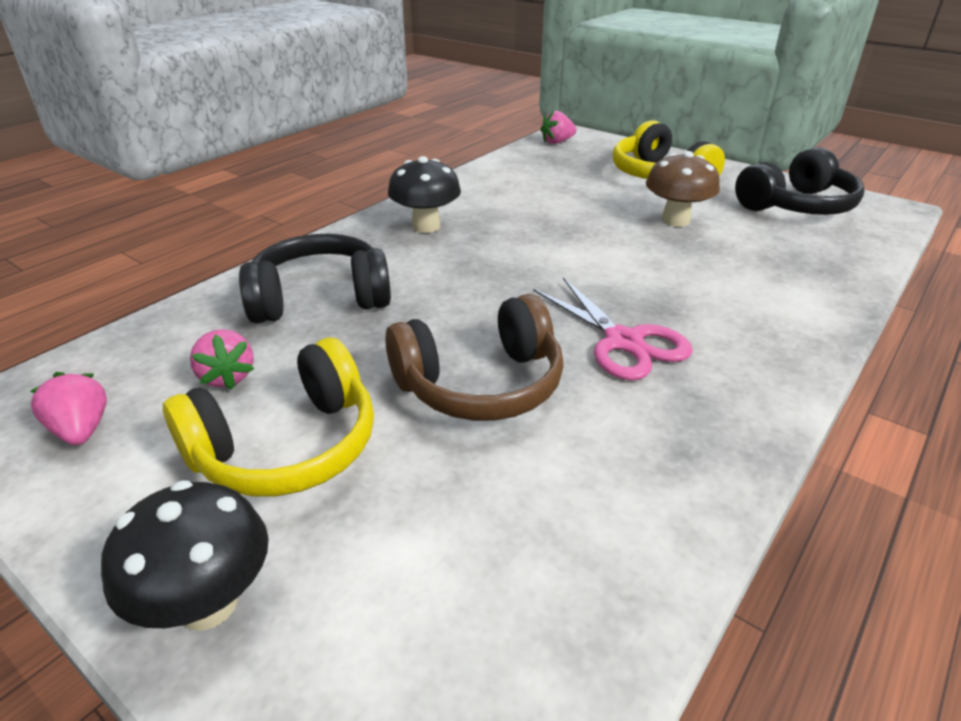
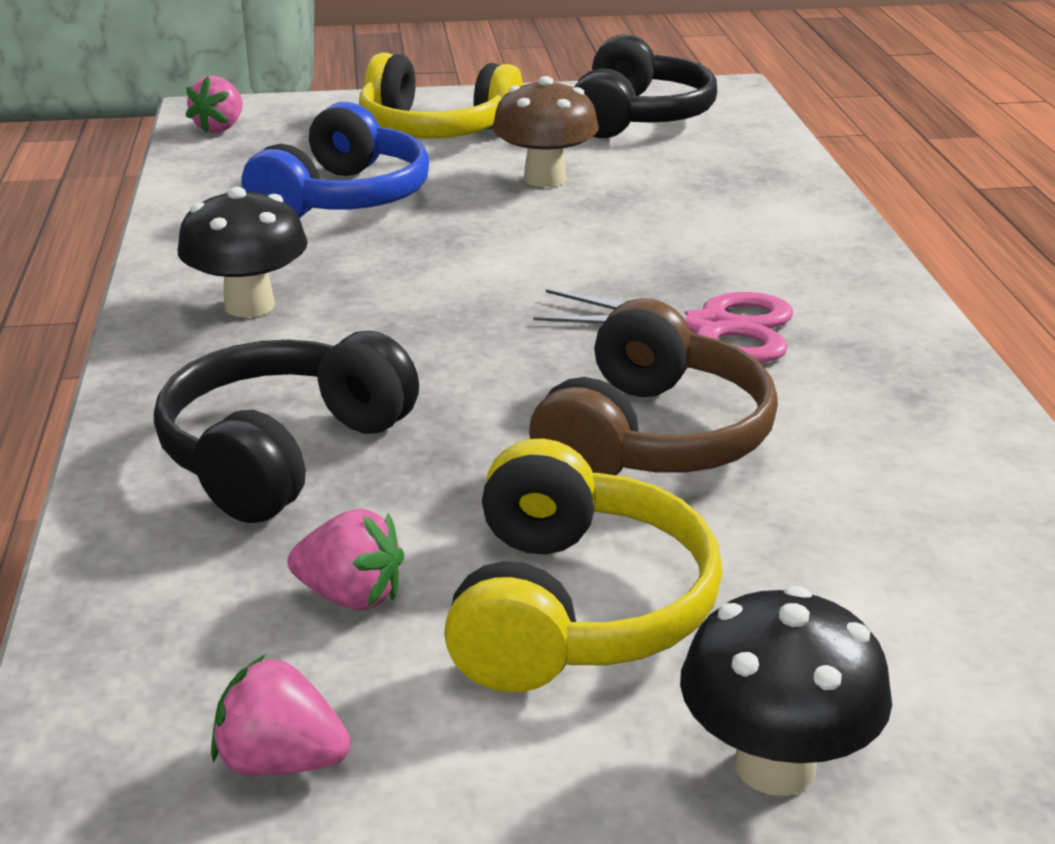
camera: 45 degrees left, 5 degrees down
(553, 193) = (343, 198): none -> blue headphones

